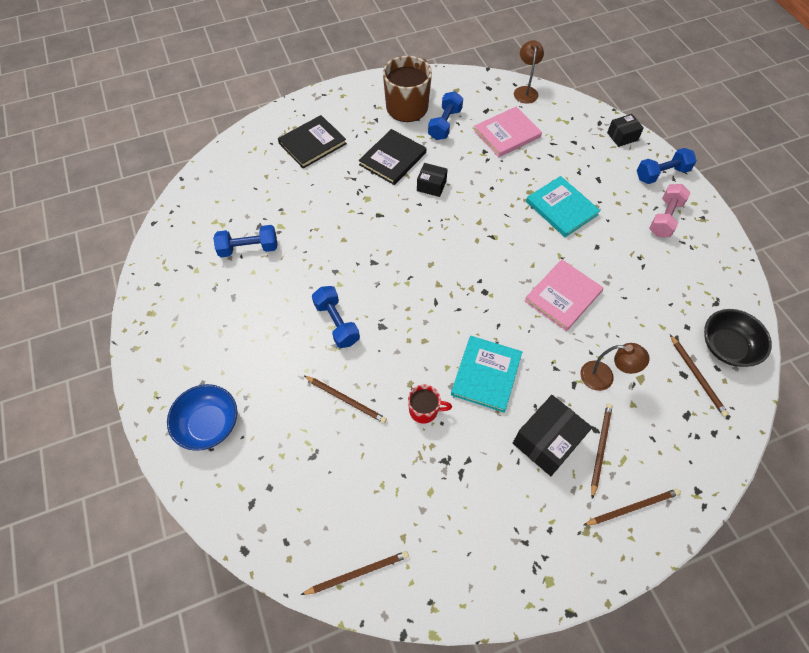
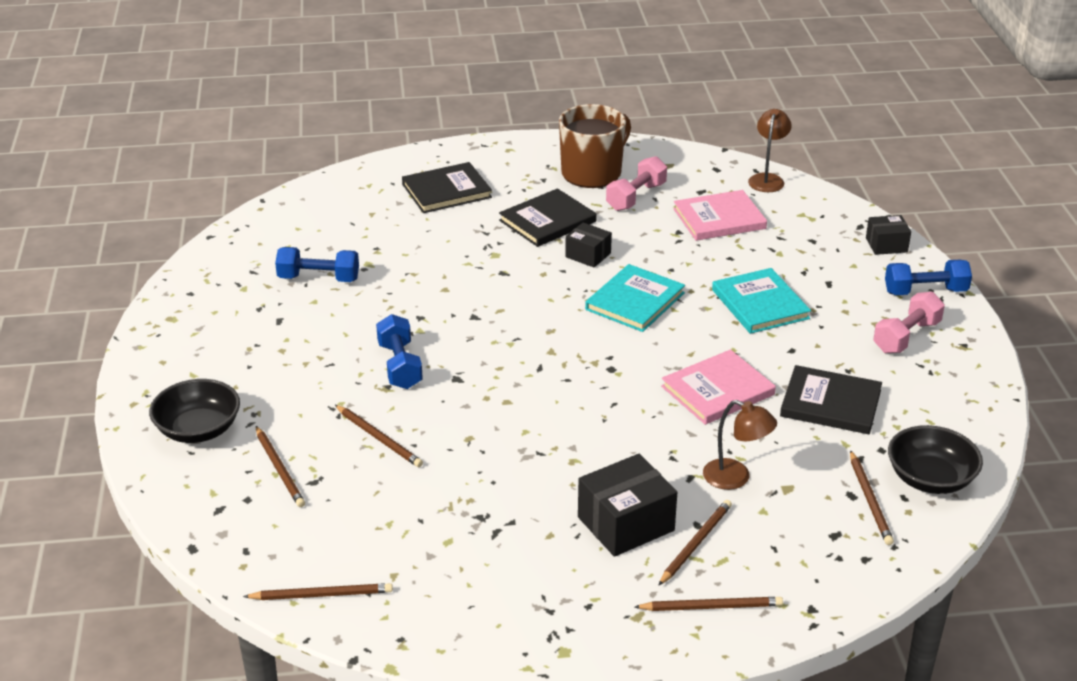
camera: 15 degrees right, 25 degrees down
(209, 424) = (198, 429): blue bowl -> black bowl
(283, 450) = (279, 469): none -> brown pencil
(424, 410) = (476, 466): red mug -> none
(444, 124) = (636, 197): blue dumbbell -> pink dumbbell
(486, 374) = (574, 447): turquoise book -> turquoise book (635, 301)
(639, 291) = (830, 403): none -> black book

